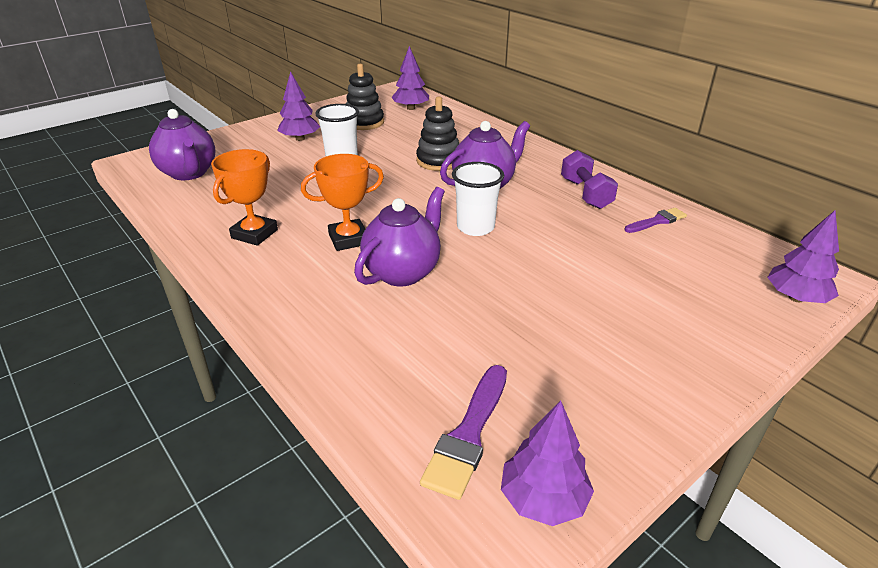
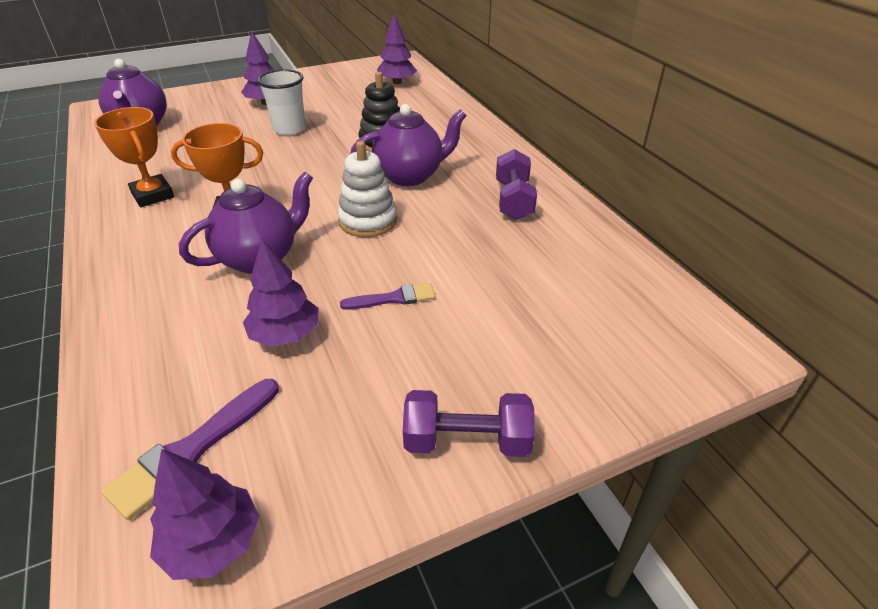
camera: 15 degrees right, 5 degrees up
(254, 234) = (153, 195): orange trophy -> orange trophy turned 75 degrees counterclockwise
(364, 122) = (339, 92): black stacking toy -> none
(475, 227) = (368, 221): white cup -> white stacking toy
(657, 221) = (572, 244): purple brush -> purple brush (393, 298)
(685, 380) = (467, 441): none -> purple dumbbell
(796, 298) = (675, 366): purple tree -> purple tree (285, 335)

